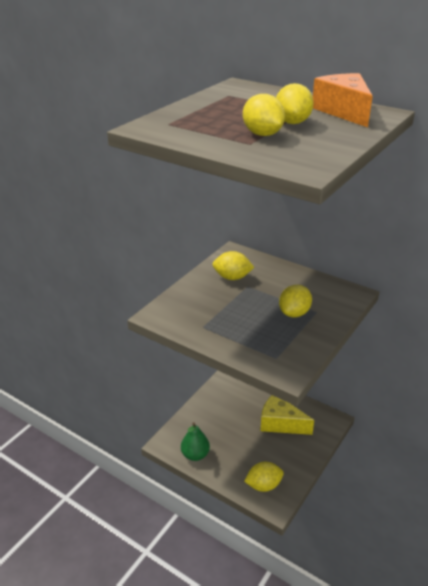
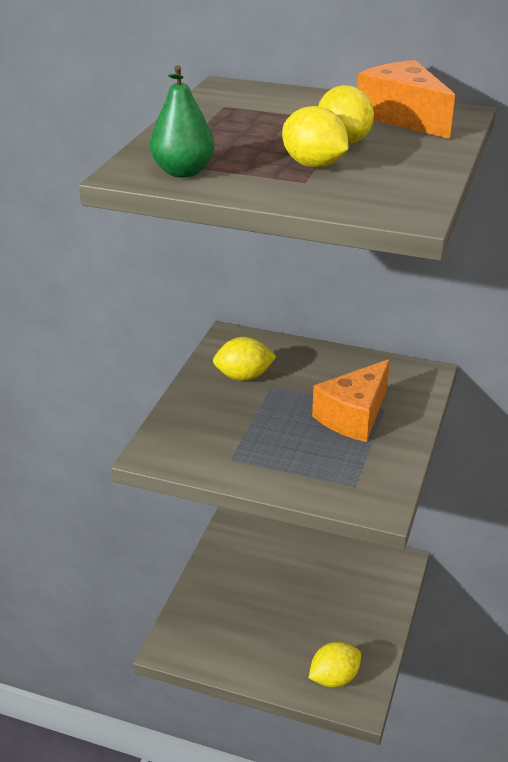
camera: 15 degrees left, 0 degrees up
(195, 454) = (219, 655): green pear -> green pear (183, 172)
(280, 423) = (329, 582): yellow cheese -> none
(294, 313) = (354, 416): yellow lemon -> orange cheese

